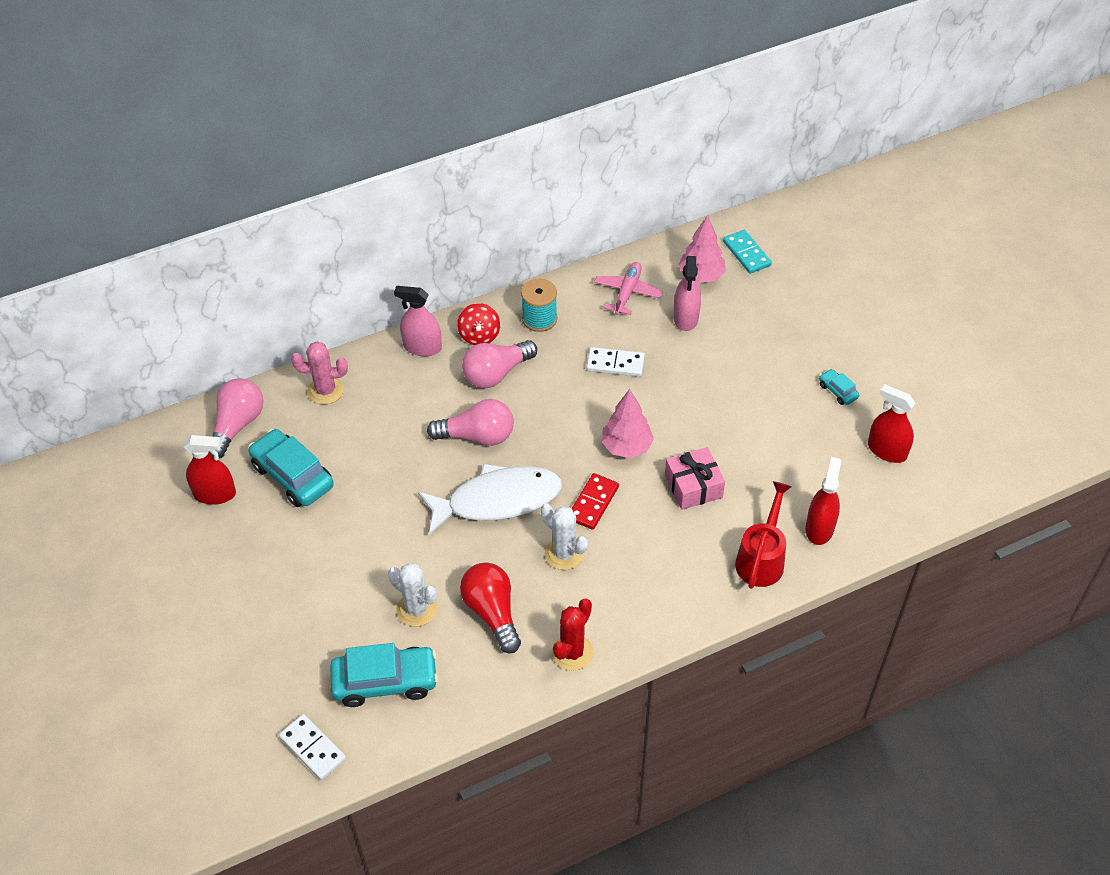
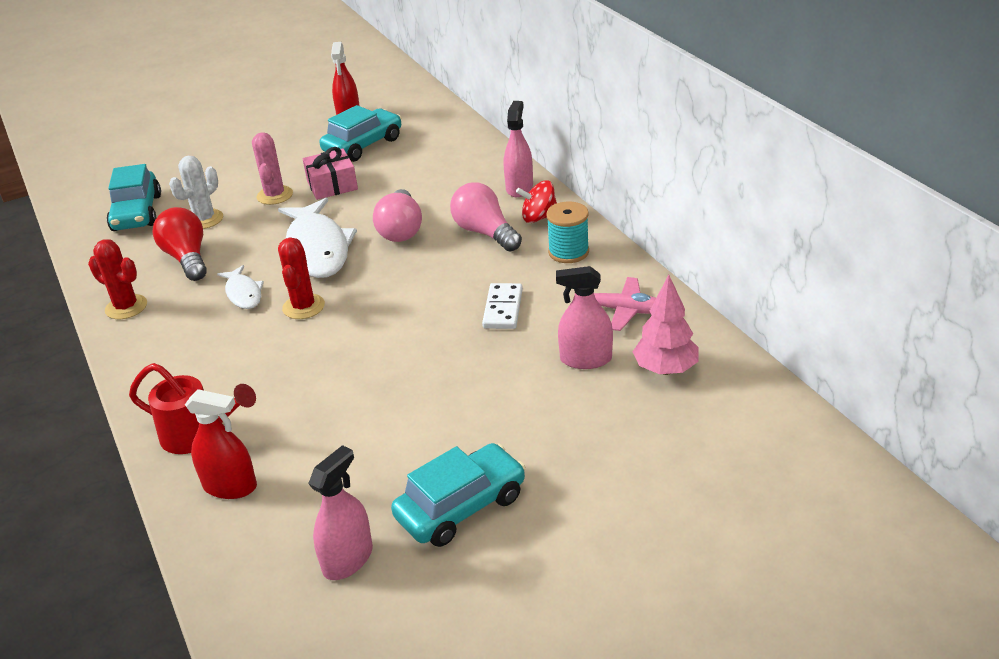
camera: 90 degrees right, 15 degrees down
(237, 425) = (421, 115): pink light bulb -> none
(313, 748) = (90, 189): white domino -> none
(325, 390) = (461, 147): pink cactus -> pink cactus (275, 195)
(492, 613) = (187, 258): red light bulb -> red light bulb turned 90 degrees counterclockwise
(564, 553) = (243, 293): white cactus -> white fish
(593, 503) = (303, 307): red domino -> red cactus
(626, 447) = (377, 324): pink tree -> none
(693, 486) = (314, 377): pink gift -> pink gift (332, 185)
(746, 253) = (721, 410): turquoise domino -> none
(837, 391) = (461, 507): turquoise car -> turquoise car, size x2.10
(887, 450) = (348, 559): red spray bottle -> pink spray bottle

